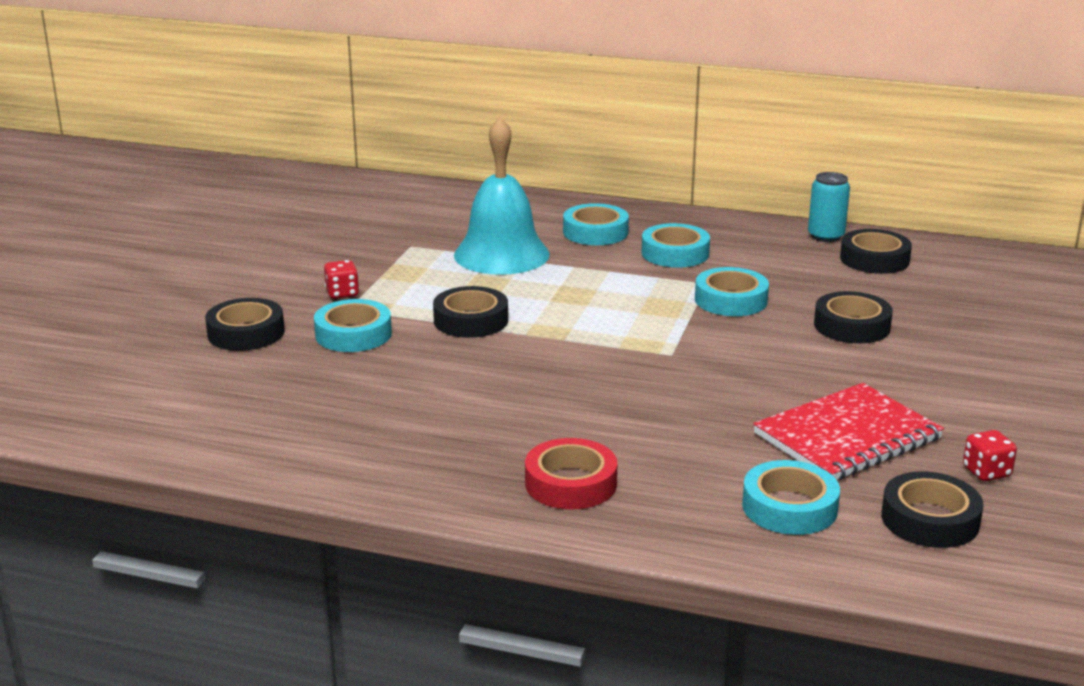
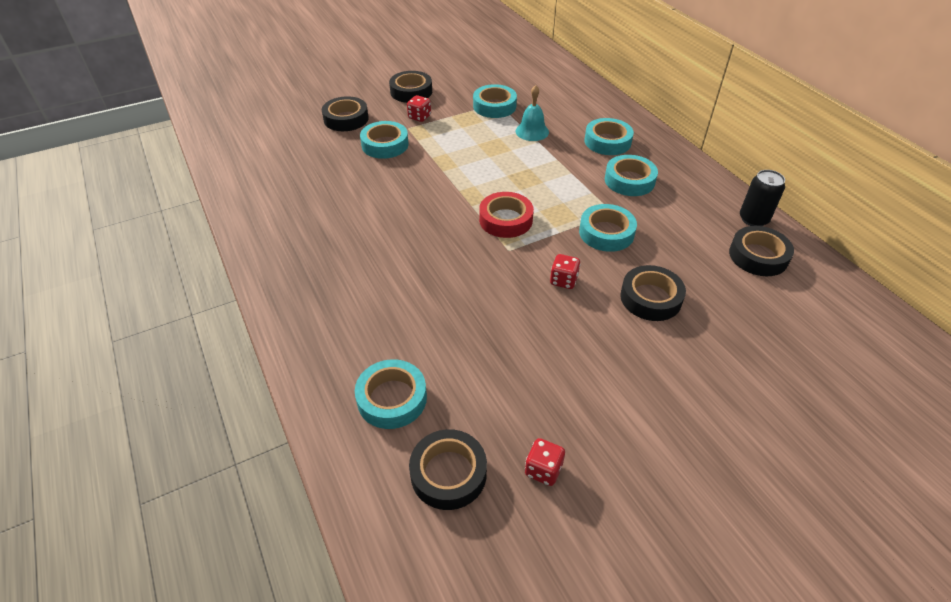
camera: 45 degrees right, 20 degrees up
(413, 249) = (494, 106): none -> turquoise tape
(471, 320) = (447, 166): black tape -> black tape (411, 91)
(501, 254) = (532, 131): turquoise bell -> turquoise bell, size x0.52
(570, 483) = (324, 299): red tape -> red tape (505, 220)
(763, 350) = (563, 280): none -> red dice
(826, 236) = (753, 219): turquoise can -> black can
(847, 436) = (506, 376): red notebook -> none

